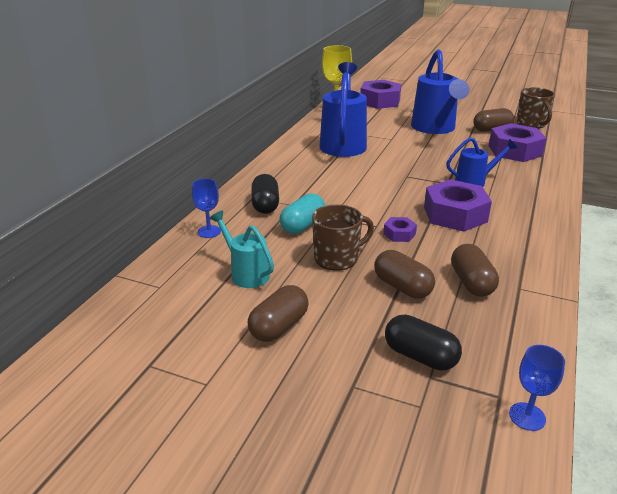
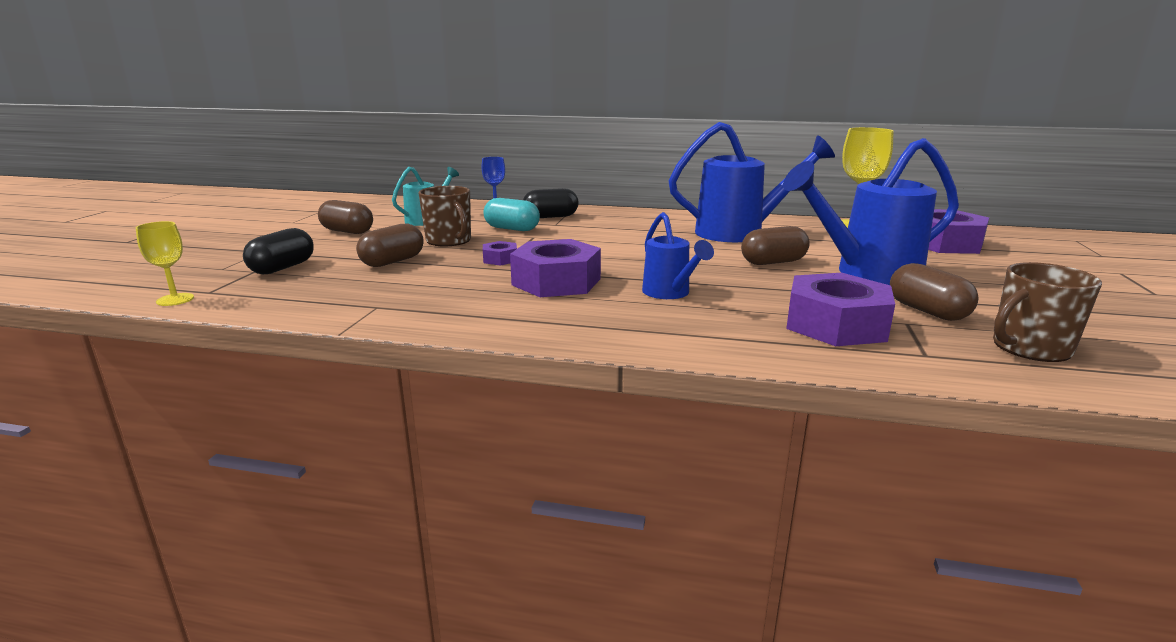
camera: 80 degrees right, 10 degrees down
(471, 283) = (393, 286): brown capsule -> brown capsule (773, 262)
(527, 416) = (175, 299): blue goblet -> yellow goblet

